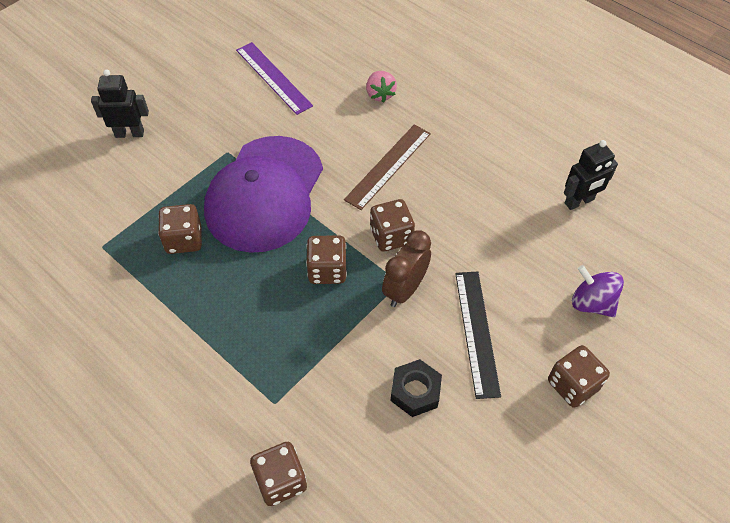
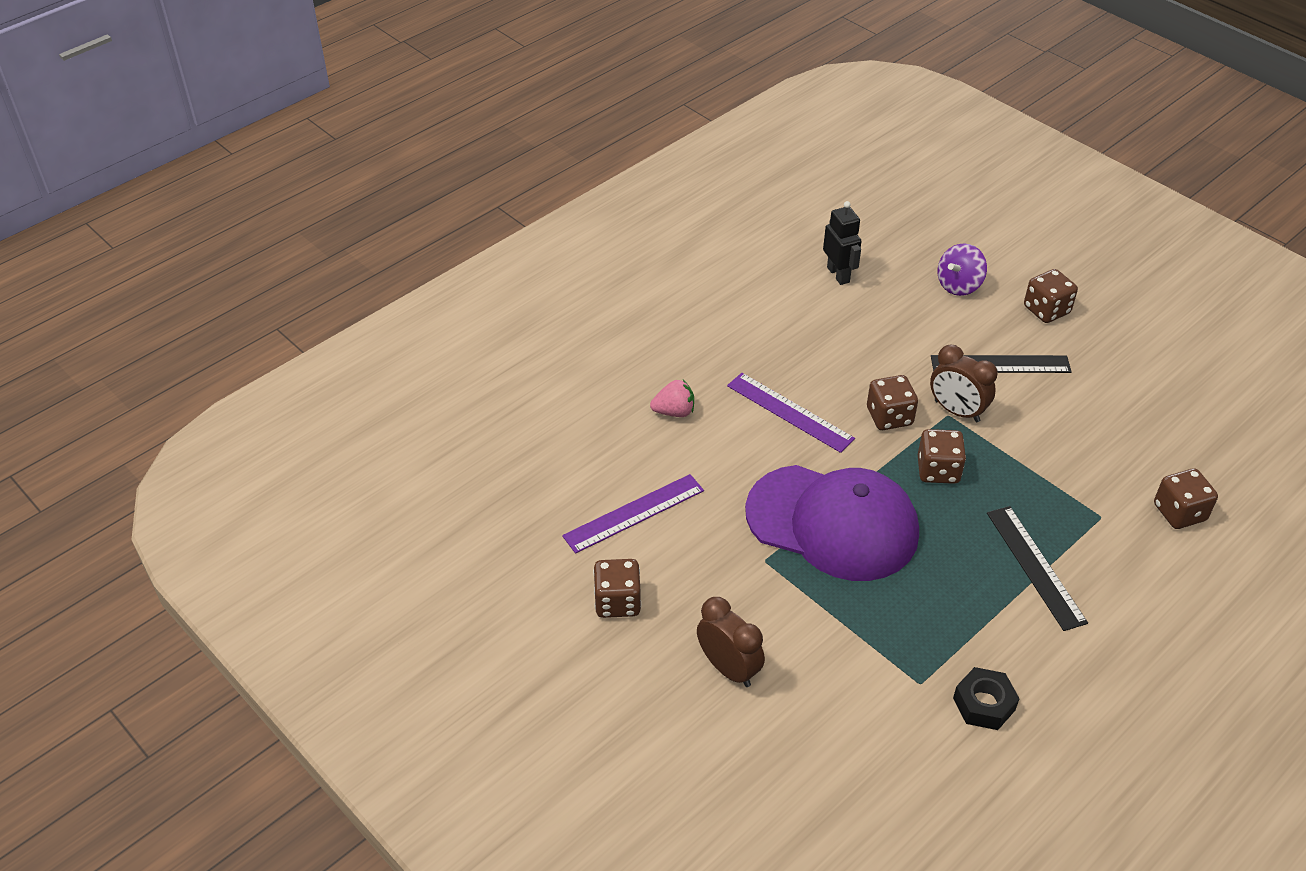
camera: 85 degrees left, 10 degrees down
(129, 133) = (728, 668): black robot -> brown clock
(184, 240) = (905, 599): brown dice -> brown dice (617, 602)
(214, 338) = (1035, 567): none -> black ruler
(388, 166) = (789, 412): brown ruler -> purple ruler
(415, 391) = (1070, 412): black nut -> black nut (984, 704)

